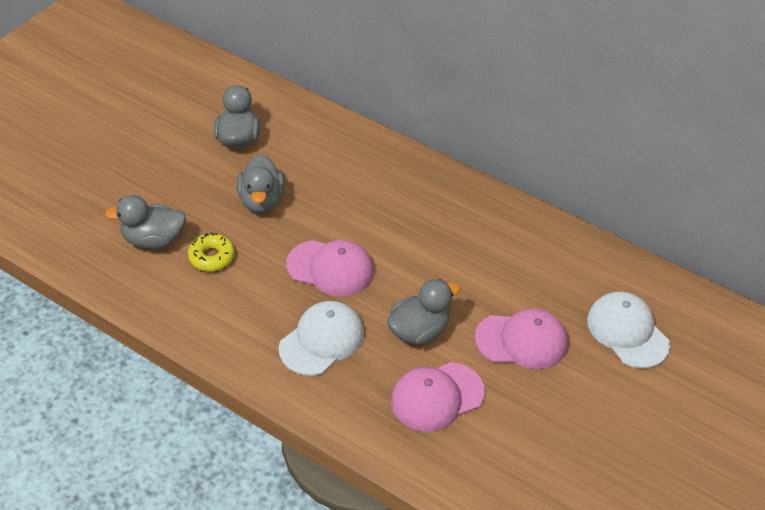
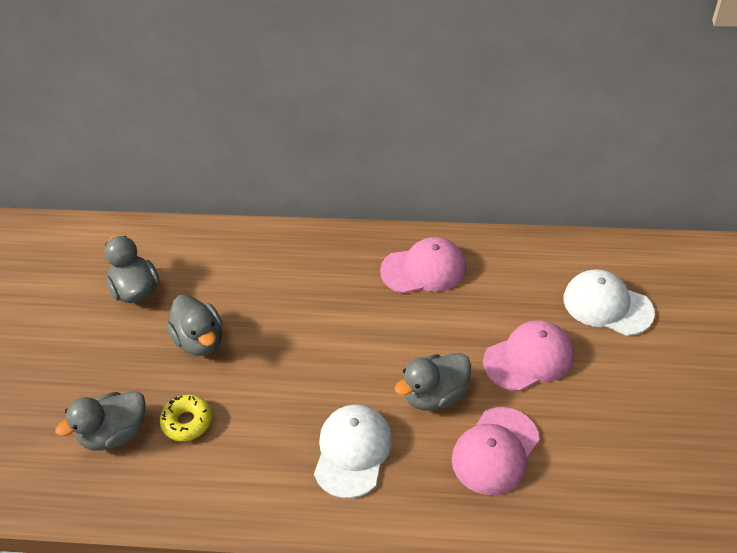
camera: 25 degrees left, 0 degrees up
(330, 268) = (312, 375): pink cap -> pink cap (424, 269)
(419, 331) = (435, 395): grey duck -> grey duck turned 150 degrees counterclockwise

